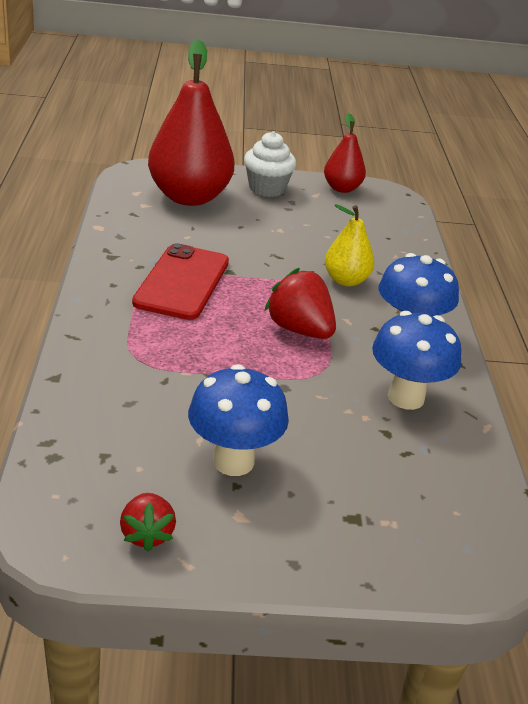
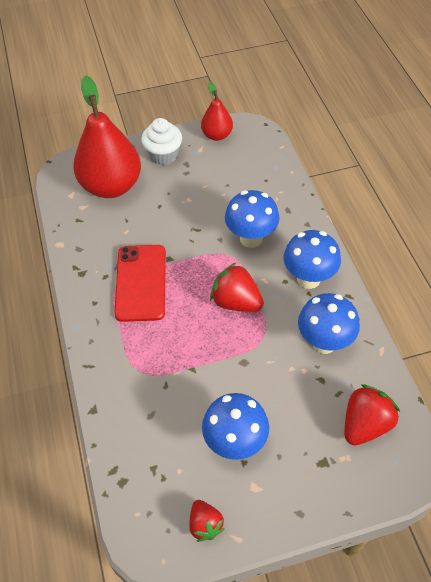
camera: 10 degrees left, 20 degrees up
(346, 280) = (251, 238): yellow pear -> blue mushroom
(434, 495) = (365, 424): none -> red strawberry

